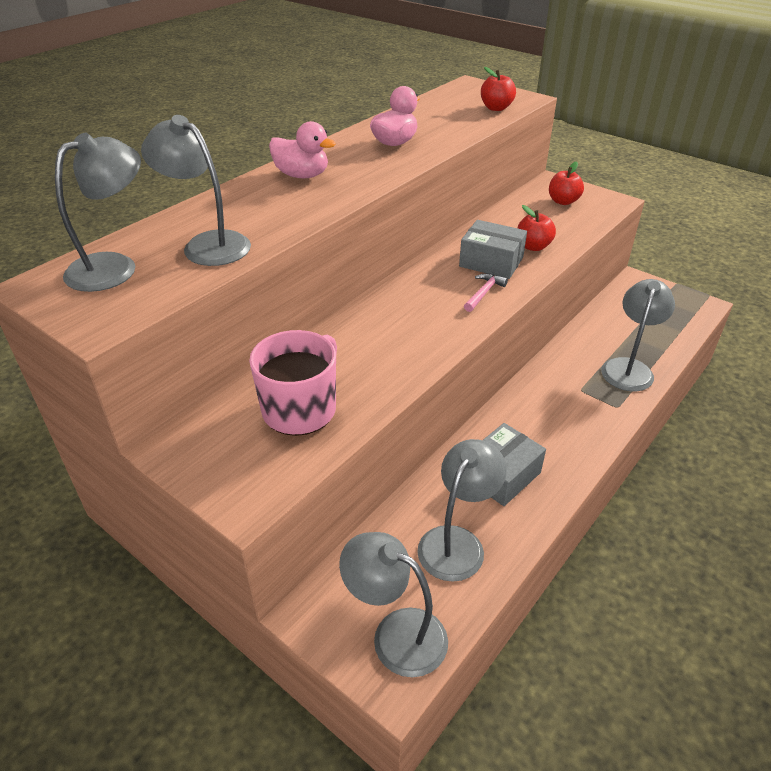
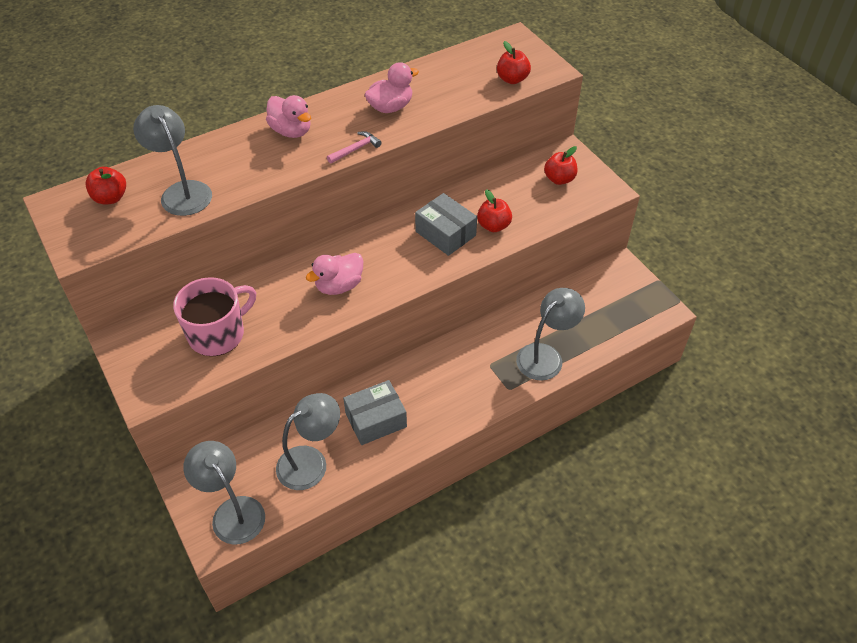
camera: 20 degrees right, 10 degrees up
(114, 267) = (110, 198): grey lamp -> red apple
(413, 329) = (339, 286): none -> pink duck
(484, 293) = (417, 265): pink hammer -> pink hammer (356, 149)

